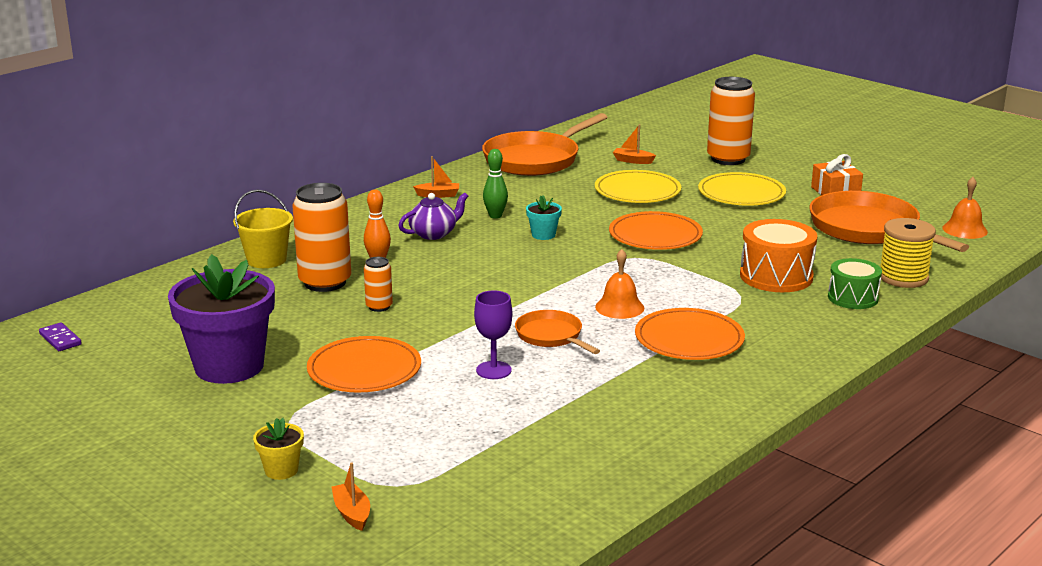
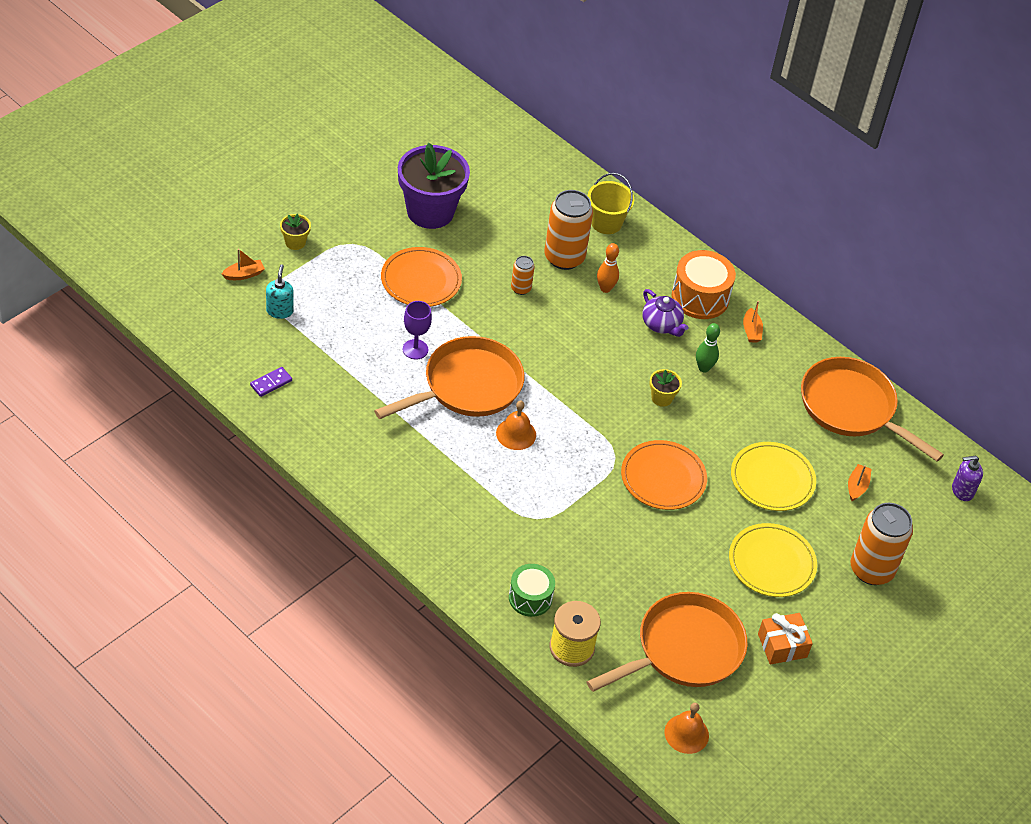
camera: 85 degrees right, 25 degrees up
(60, 339) = (475, 127): purple domino -> purple domino (271, 383)
(430, 476) = (279, 311): none -> turquoise soap dispenser
(543, 235) = (662, 398): turquoise flower pot -> yellow flower pot
(551, 336) = (467, 386): orange pan -> orange pan, size x1.89
(622, 127) = (962, 491): none -> purple soap dispenser
(689, 339) = (458, 470): orange plate -> none
(776, 276) = (575, 551): orange drum -> orange drum (700, 297)

